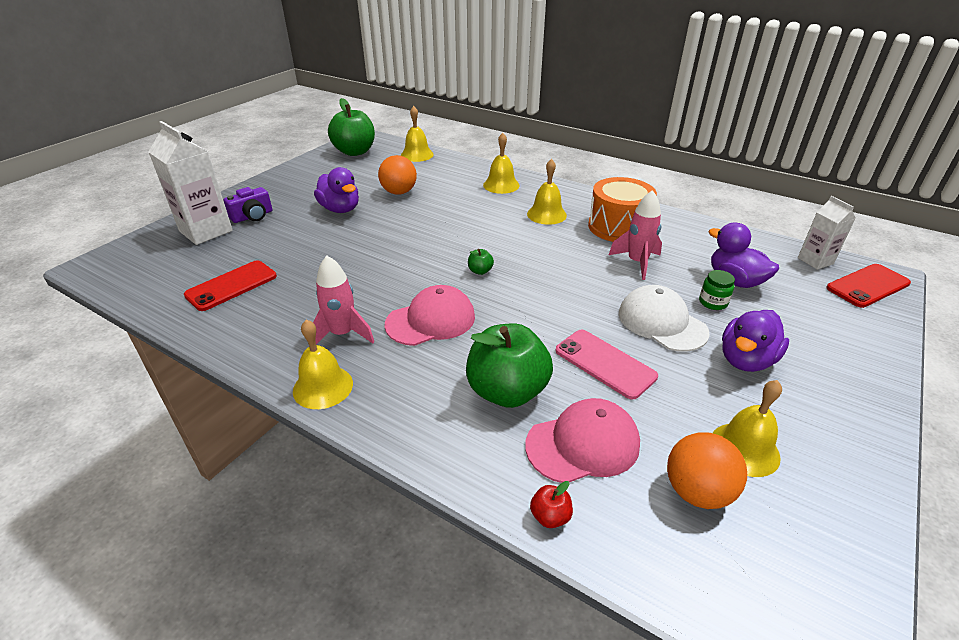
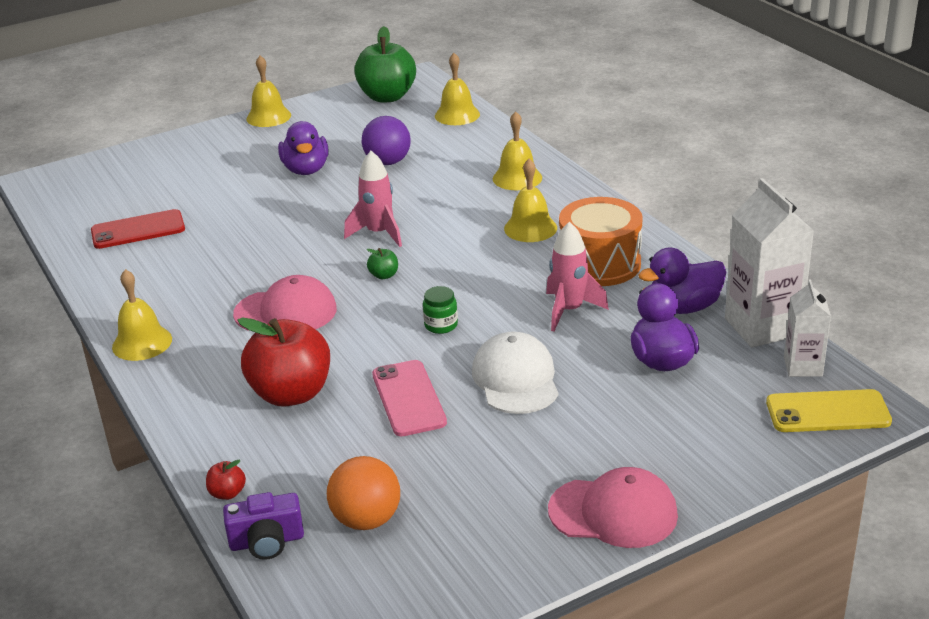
camera: 30 degrees right, 5 degrees down
(206, 231) = (156, 166): white carton -> white carton (762, 327)
(253, 216) = (212, 159): purple camera -> purple camera (267, 541)
(342, 334) = (196, 302): pink rocket -> pink rocket (379, 233)
(399, 192) = (388, 162): orange ball -> purple ball
(507, 391) = (291, 393): green apple -> red apple
(583, 444) = (310, 455): pink cap -> pink cap (613, 512)
(713, 302) = (601, 376): green jar -> green jar (441, 325)
(744, 449) = (451, 506): yellow bell -> yellow bell (268, 117)
(746, 360) = (558, 439): purple duck -> purple duck (683, 307)
(867, 286) = (827, 412): red phone -> yellow phone

